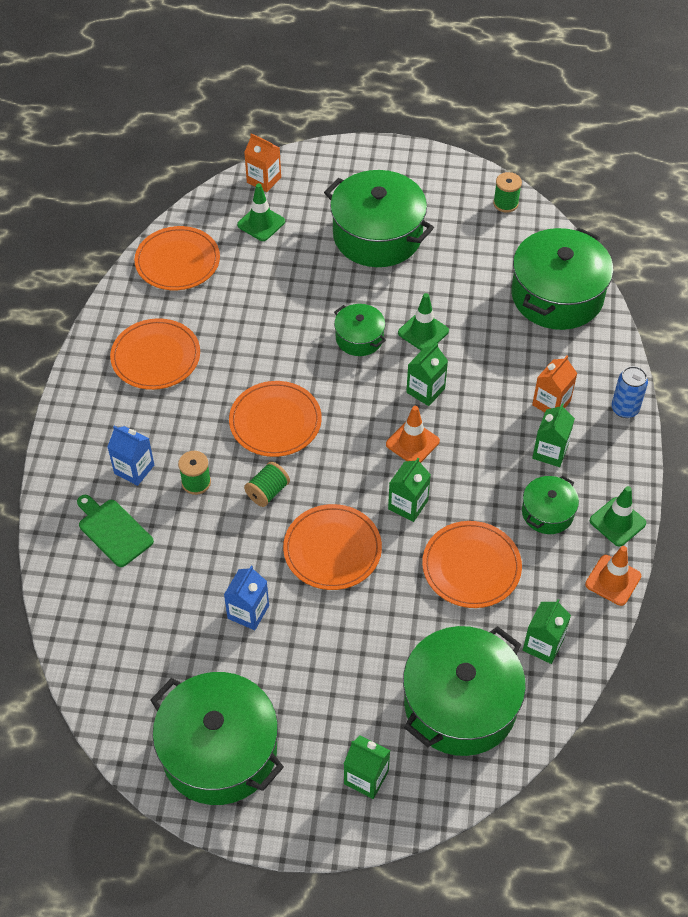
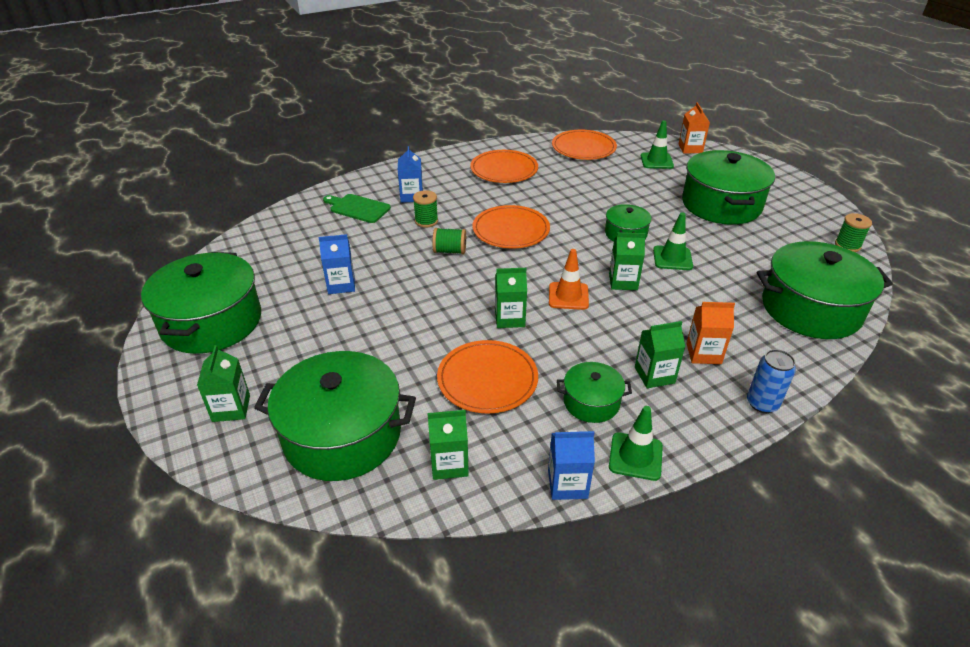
camera: 55 degrees right, 15 degrees down
(113, 531) = (358, 208): green cutting board -> green cutting board turned 75 degrees counterclockwise
(332, 549) = (431, 299): orange plate -> none
(613, 580) = (567, 484): orange traffic cone -> blue carton

